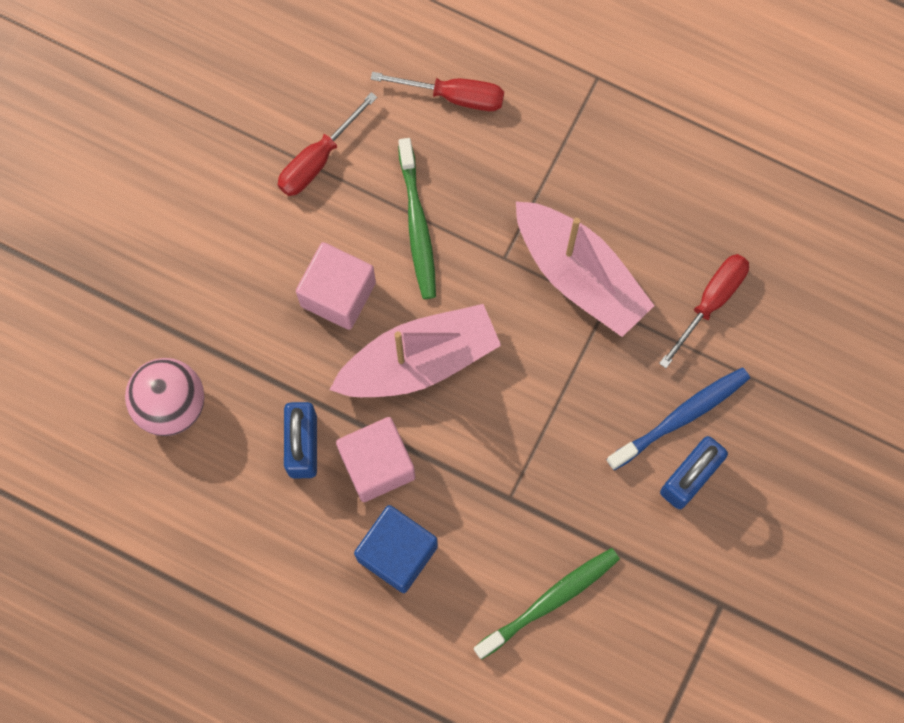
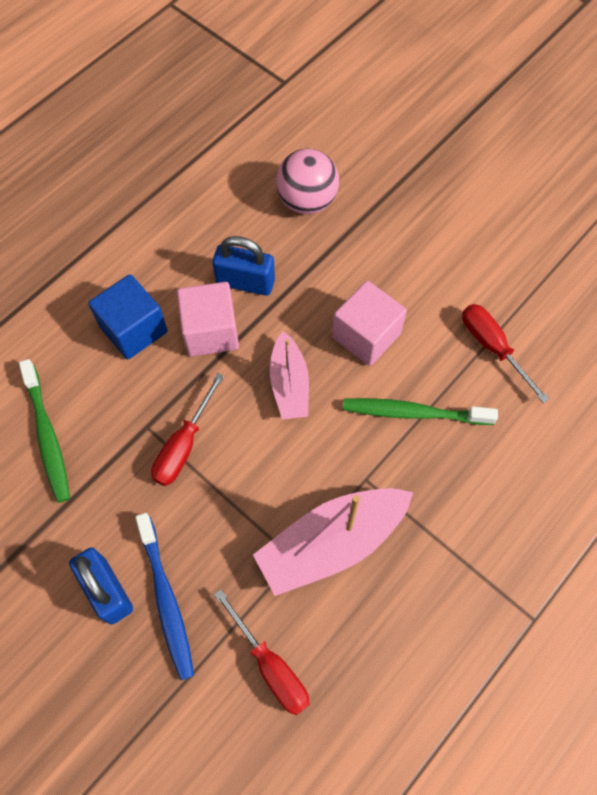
camera: 105 degrees right, 10 degrees down
(419, 361) = (289, 384): pink boat -> pink boat, size x0.62
(454, 96) = (535, 475): red screwdriver -> red screwdriver (184, 445)

